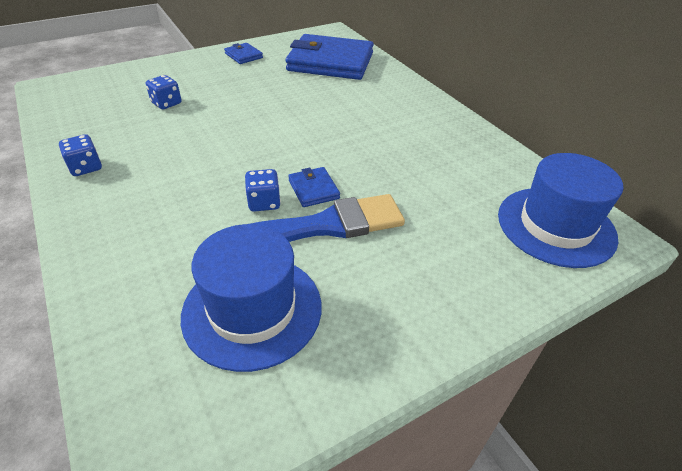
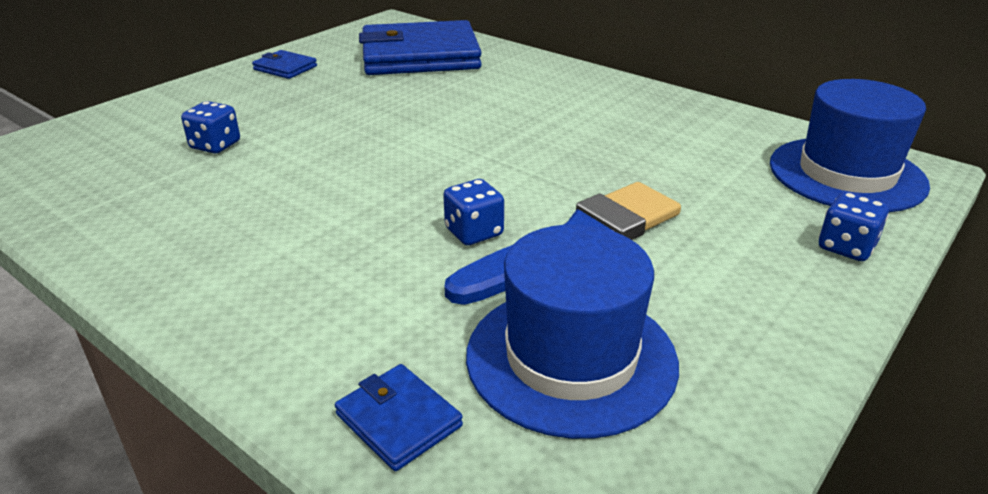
camera: 20 degrees left, 10 degrees down
(86, 167) = (152, 252): blue dice -> blue dice (846, 247)
(313, 189) = (528, 202): blue wallet -> blue wallet (398, 420)

